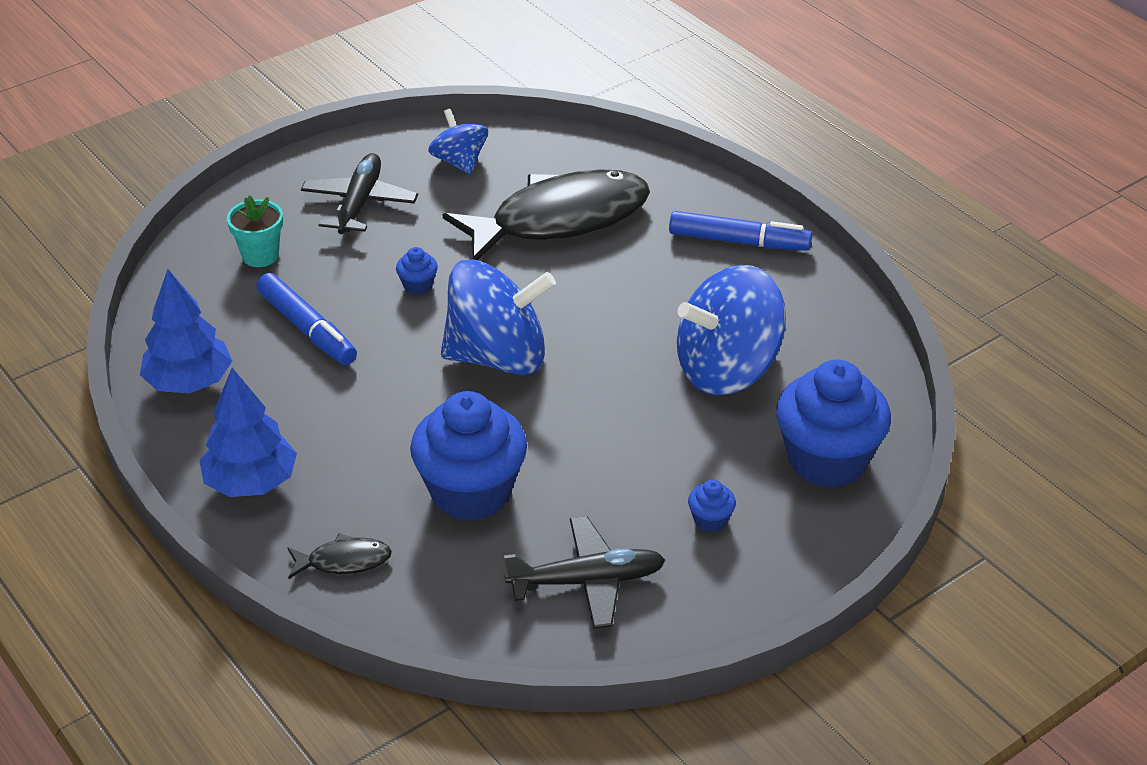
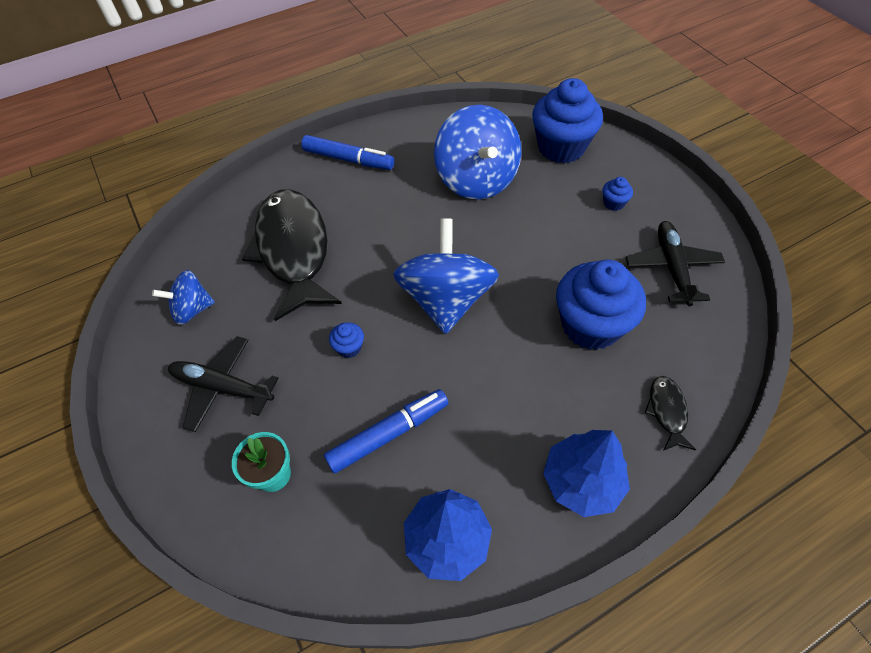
camera: 80 degrees left, 15 degrees up
(739, 241) = (348, 159): blue marker -> blue marker turned 90 degrees clockwise

